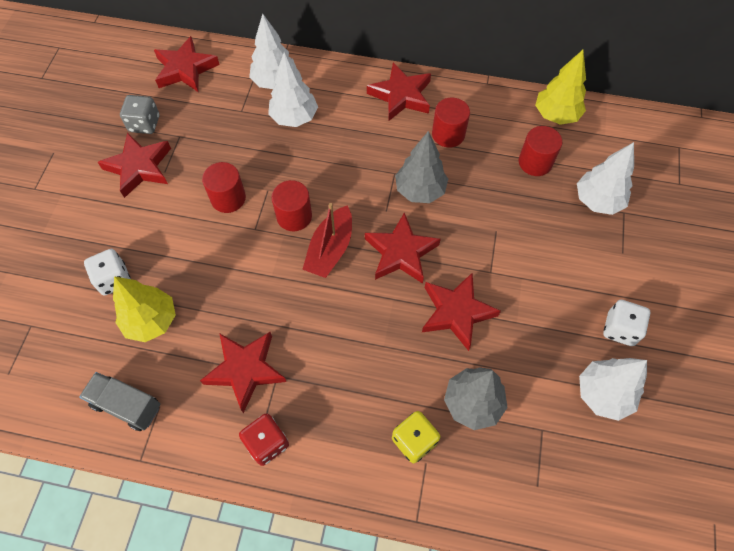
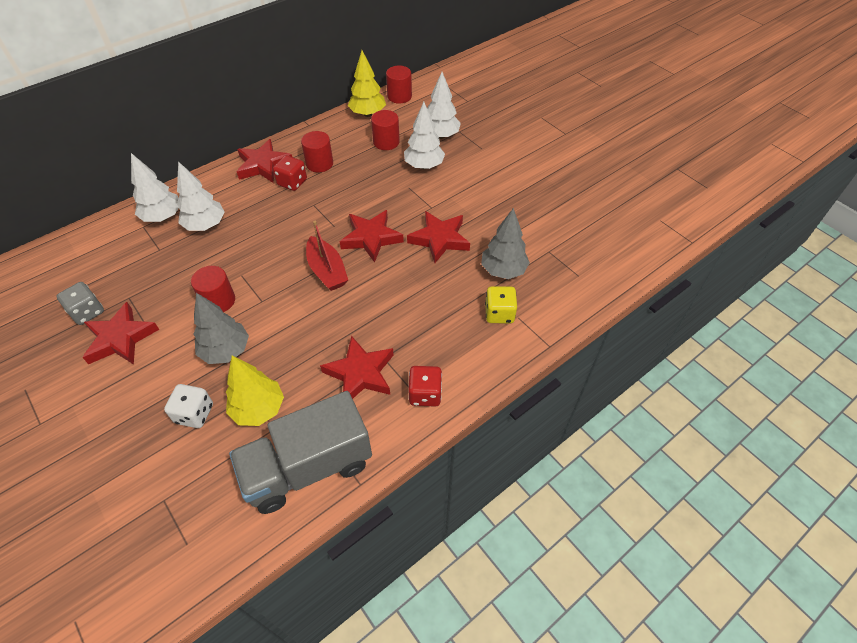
camera: 50 degrees left, 10 degrees down
(126, 405) = (308, 467): grey truck -> grey truck, size x1.82
(185, 69) = (77, 258): red star -> none
(294, 216) = (279, 273): red cylinder -> red cylinder (399, 96)
(403, 134) = (292, 182): none -> red dice
(420, 190) = (340, 201): grey tree -> grey tree (226, 351)
(603, 394) = (553, 212): white tree -> white tree (424, 166)
(620, 329) = (524, 180): white dice -> none

